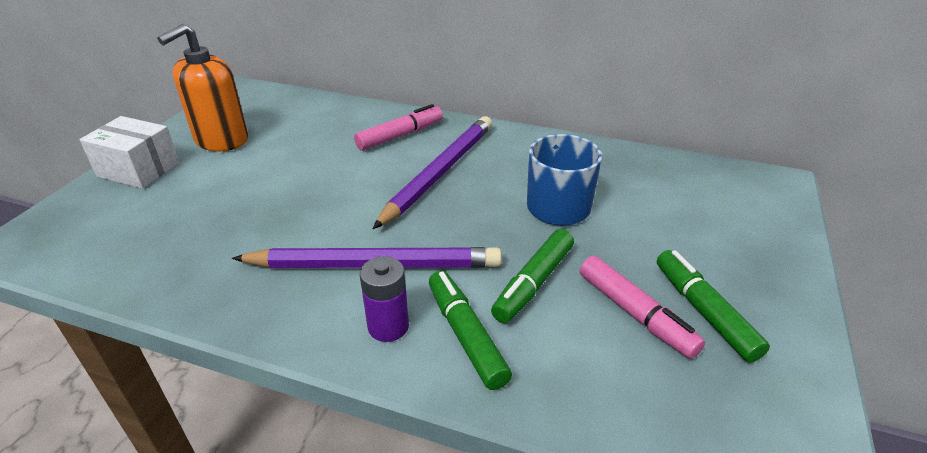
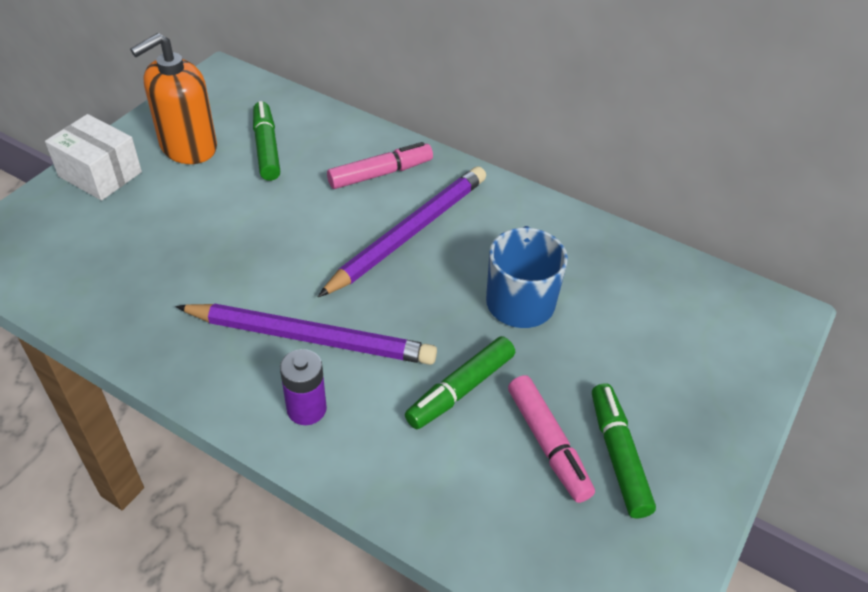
camera: 10 degrees right, 10 degrees up
(466, 335) = (376, 433): green marker -> green marker (266, 148)

